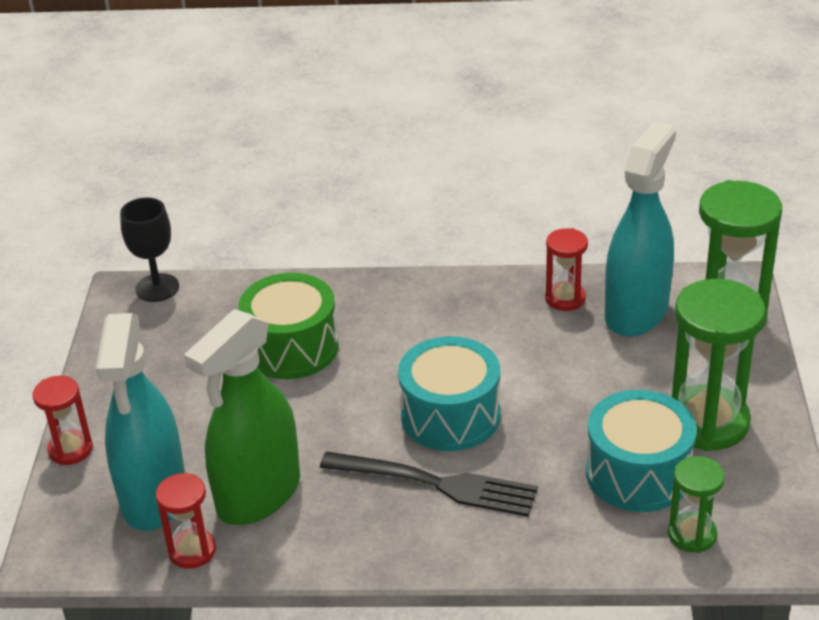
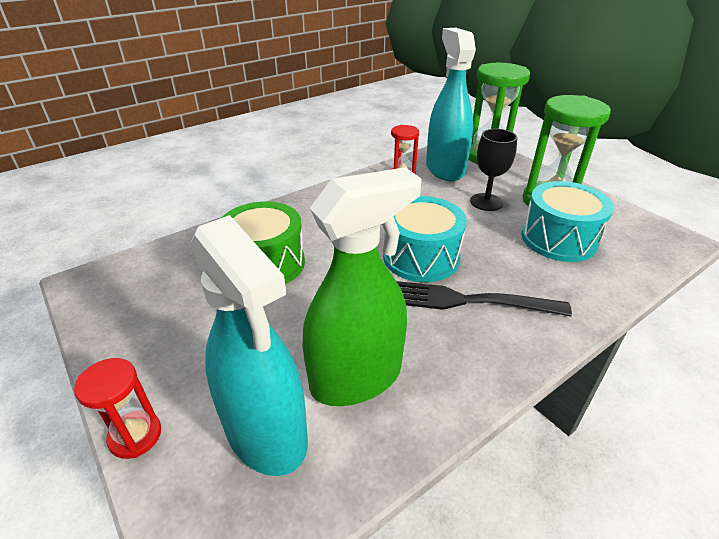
camera: 40 degrees left, 0 degrees up
(157, 288) = (112, 268): black goblet -> black goblet (486, 202)
(192, 551) = (353, 462): red hourglass -> none
(258, 495) = (356, 377): green spray bottle -> green spray bottle turned 120 degrees counterclockwise
(436, 484) = (467, 301): black fork -> black fork turned 150 degrees counterclockwise
(692, 535) = (629, 256): green hourglass -> none

